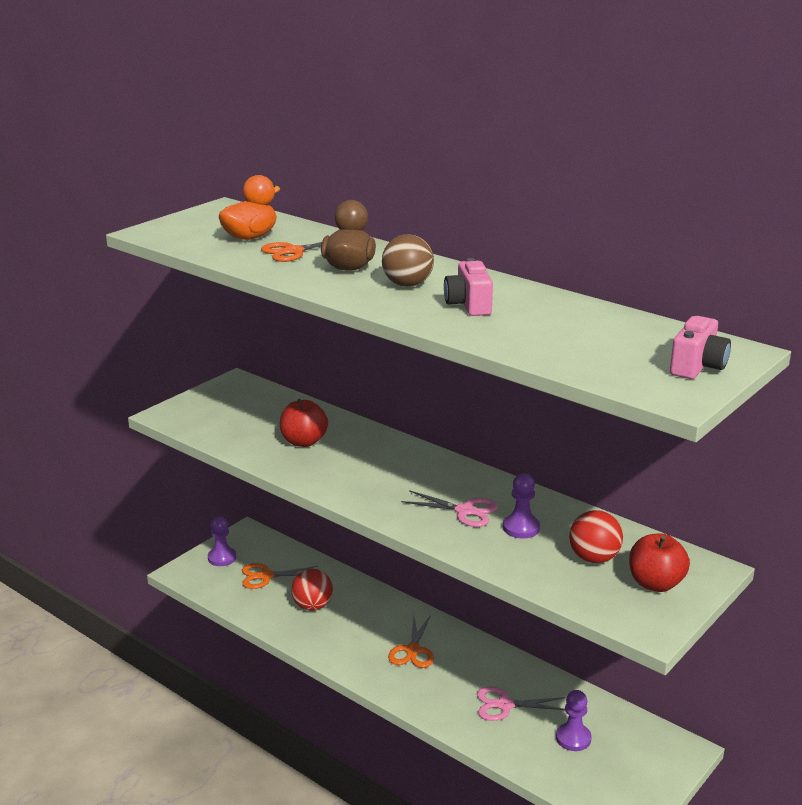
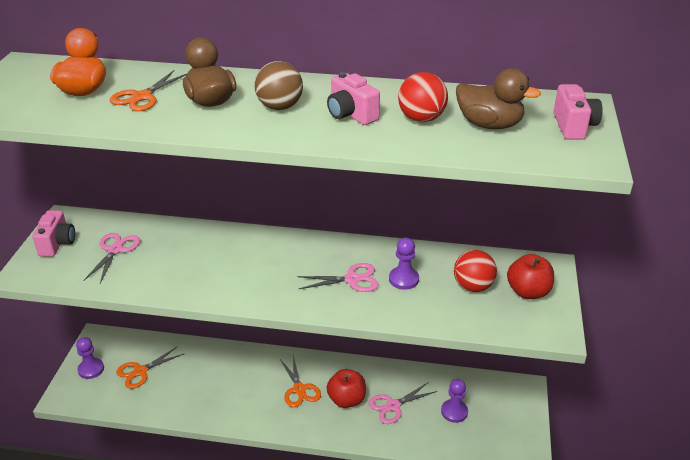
camera: 30 degrees left, 10 degrees up
(213, 399) = (57, 243): none -> pink camera
(258, 419) = (115, 250): none -> pink scissors
(304, 442) = (173, 259): red apple -> red apple (346, 400)
(312, 606) = (197, 383): red ball -> red ball (421, 119)
(602, 344) = (489, 125): none -> brown duck

